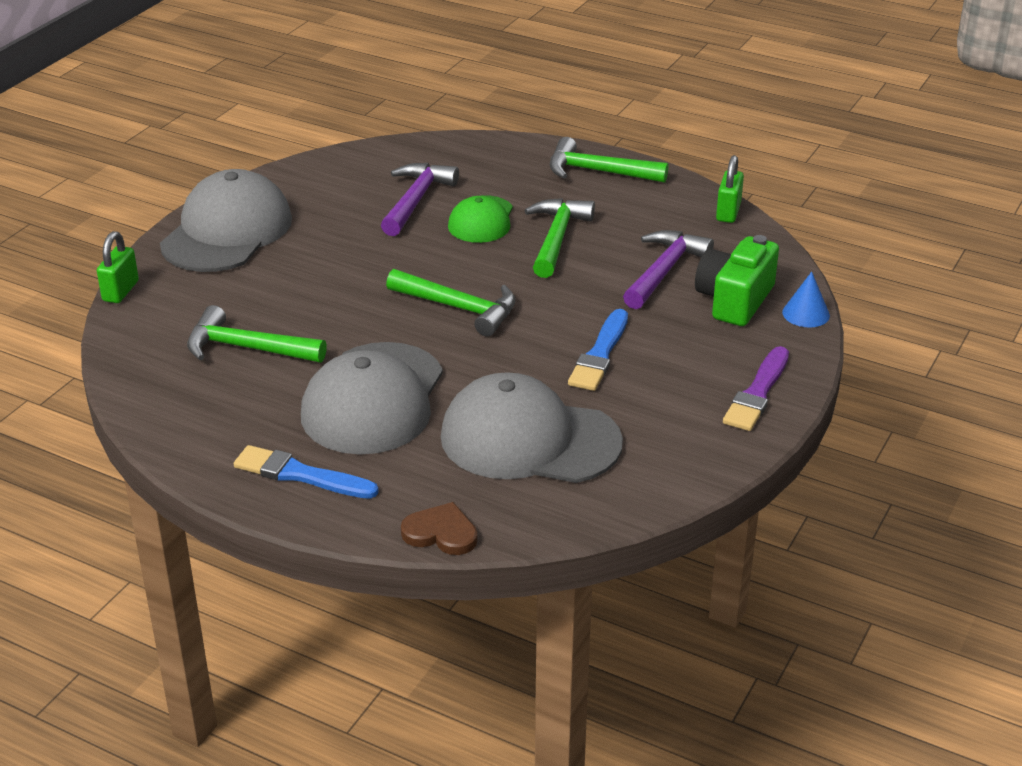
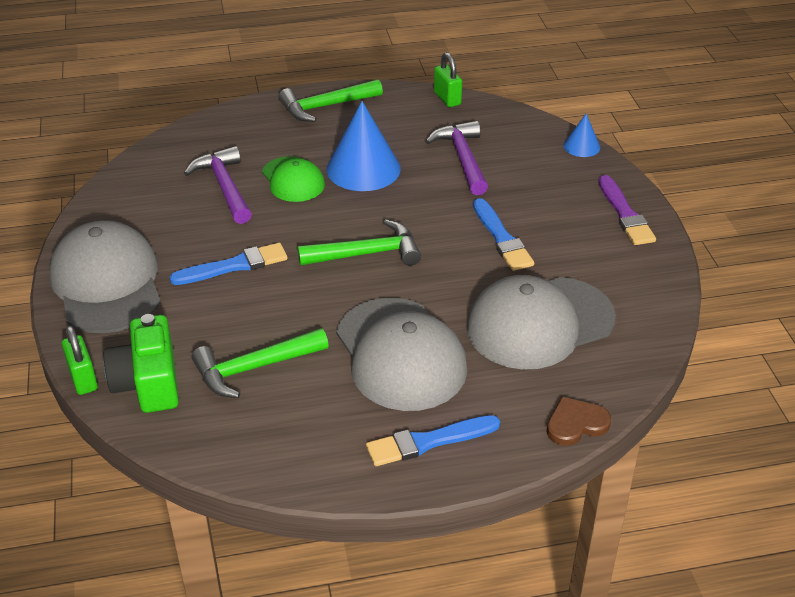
camera: 40 degrees left, 5 degrees up
(338, 265) = (234, 266): none -> blue brush
(556, 238) = (363, 169): green hammer -> blue cone
(734, 300) = (530, 158): green camera -> green camera (148, 383)

